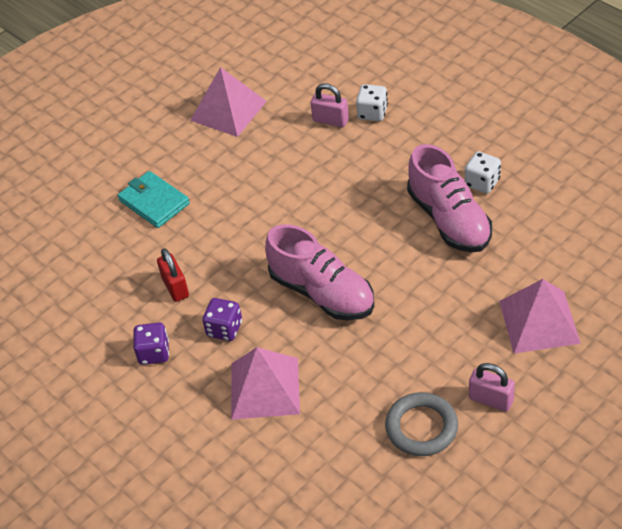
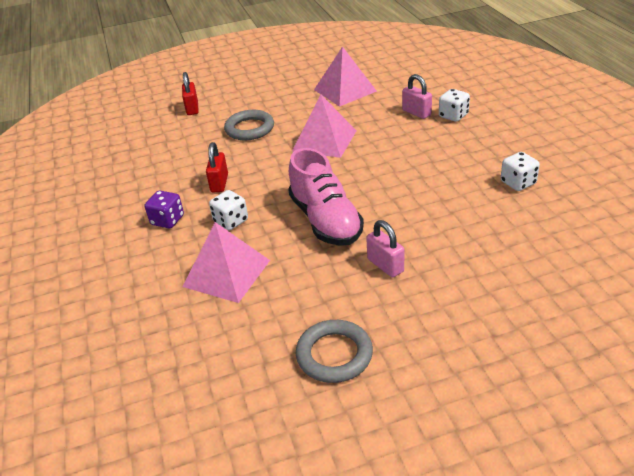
camera: 25 degrees right, 10 degrees down
(58, 194) = (192, 108): none -> red padlock
(154, 202) = (249, 129): turquoise wallet -> grey ring
(224, 329) = (231, 221): purple dice -> white dice
(449, 219) = (470, 201): pink shoe -> none
(491, 399) = (417, 356): pink padlock -> pink padlock (385, 265)
(539, 322) = (508, 305): pink pyramid -> pink pyramid (324, 140)

